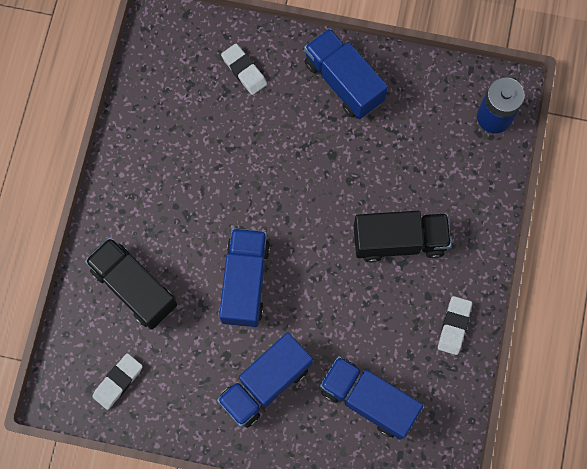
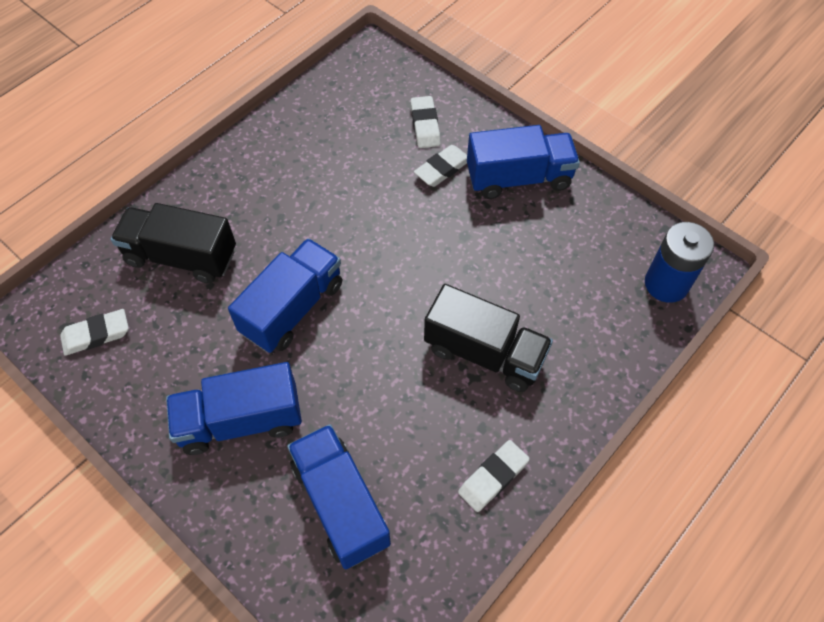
camera: 30 degrees right, 15 degrees down
(134, 288) = (181, 257): black truck -> black truck turned 60 degrees counterclockwise
(282, 104) = (442, 169): none -> white eraser
(343, 82) = (518, 178): blue truck -> blue truck turned 90 degrees clockwise

